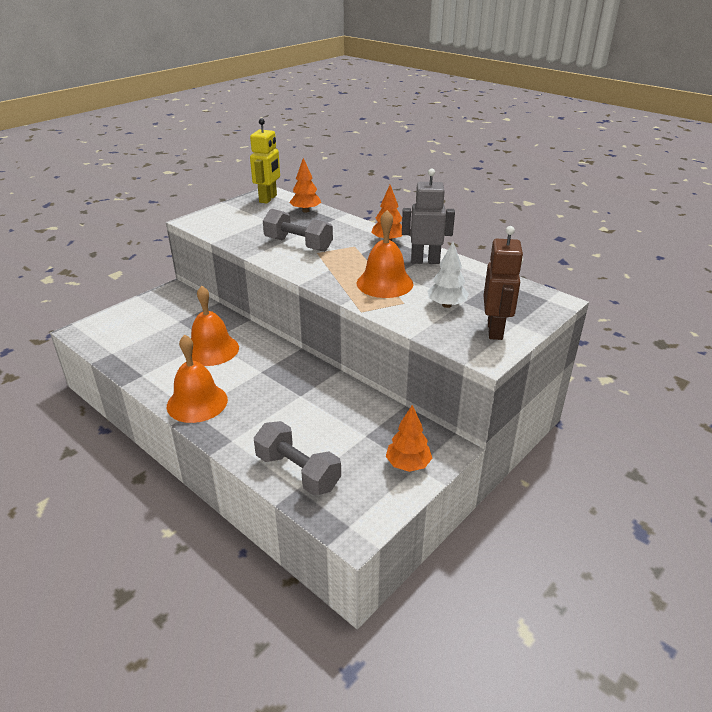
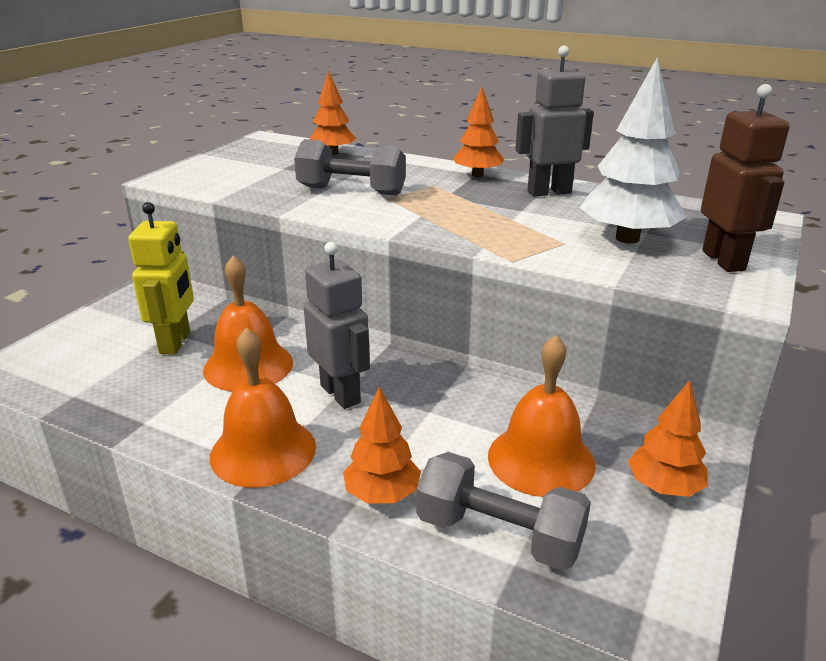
camera: 15 degrees left, 5 degrees down
(248, 438) = (382, 494): none -> orange tree
(255, 376) = (341, 394): none -> grey robot
(268, 199) = (268, 145): yellow robot -> yellow robot (176, 343)
(384, 283) = (516, 223): orange bell -> orange bell (541, 459)
(446, 305) = (627, 238): white tree -> white tree, size x1.62

